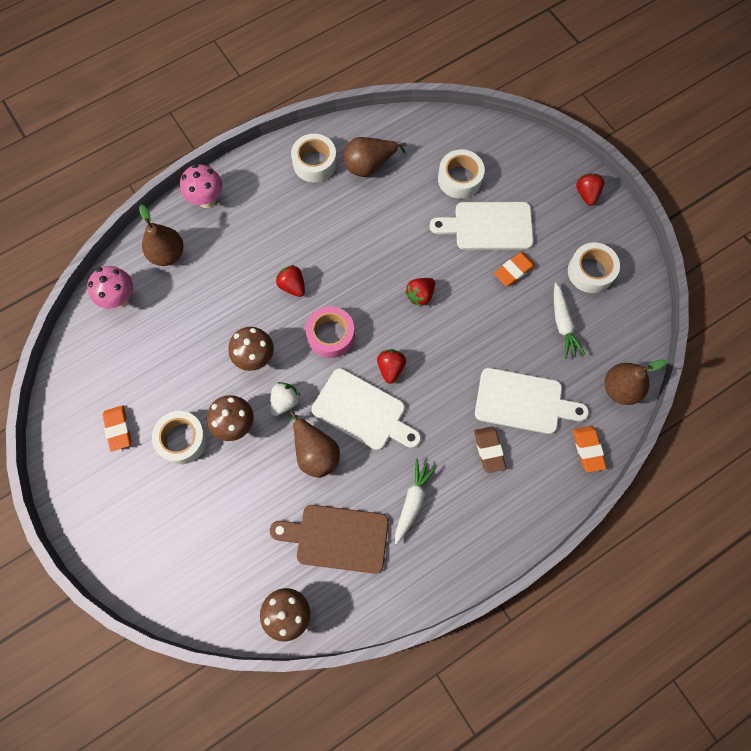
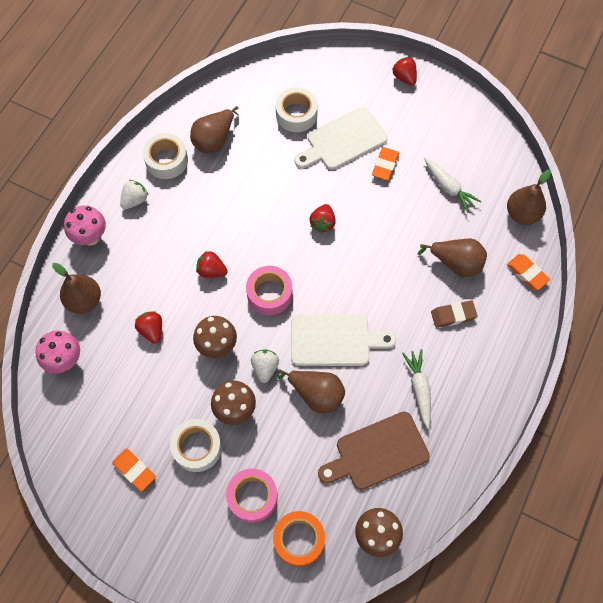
camera: 30 degrees left, 5 degrees down
(202, 512) = (252, 497): none -> pink tape
(218, 575) = (299, 539): none -> orange tape
(265, 186) = (135, 200): none -> white strawberry
(391, 368) = (335, 293): red strawberry -> red strawberry (152, 330)
(489, 450) = (453, 315): brown eraser -> brown eraser turned 60 degrees counterclockwise
(523, 401) = (456, 263): white cutting board -> brown pear
(590, 272) = (444, 136): white tape -> none

